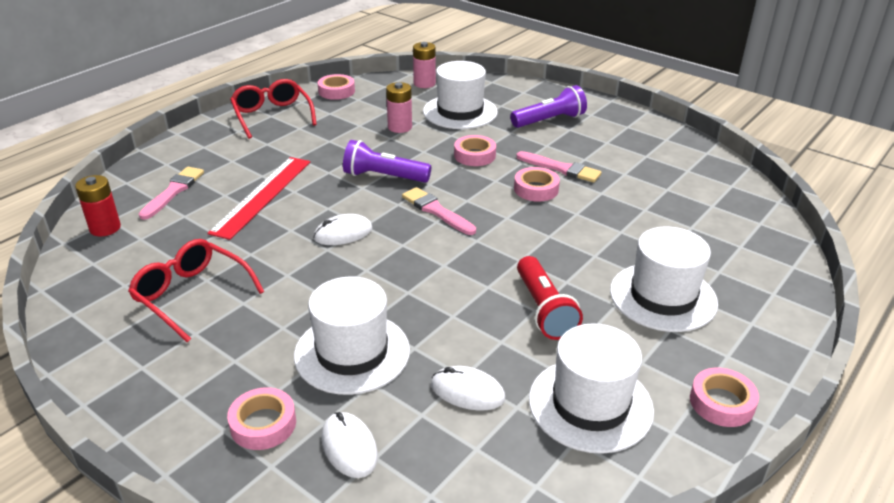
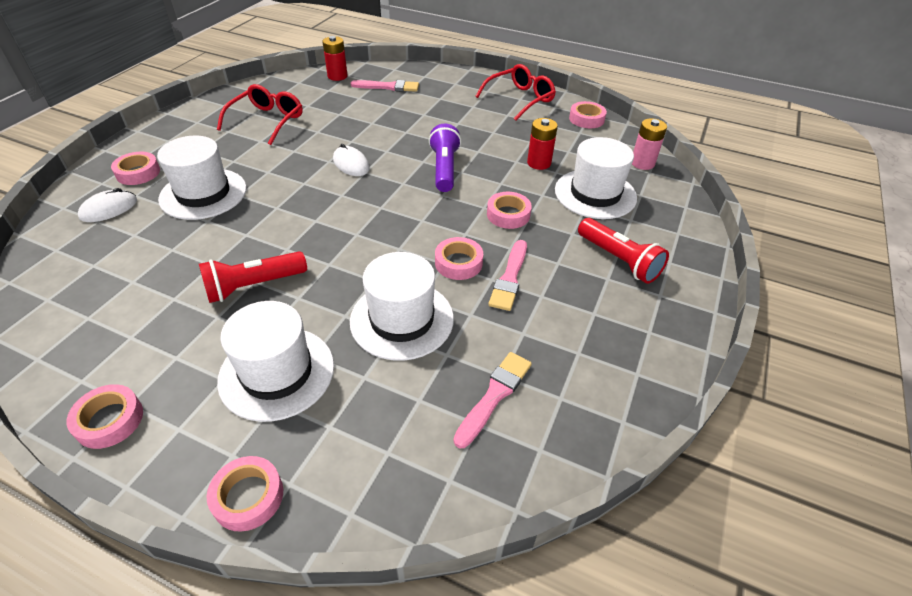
camera: 75 degrees right, 10 degrees up
(262, 196) = (394, 120): red ruler -> none
(400, 127) = (539, 163): pink battery -> red battery
(436, 211) = (397, 205): pink brush -> pink brush (494, 396)
(467, 391) = (153, 253): white mouse -> none
(549, 120) = (619, 260): purple flashlight -> red flashlight
(590, 404) = (125, 324): white hat -> white hat (402, 319)
(788, 314) = (248, 497): none -> pink tape

